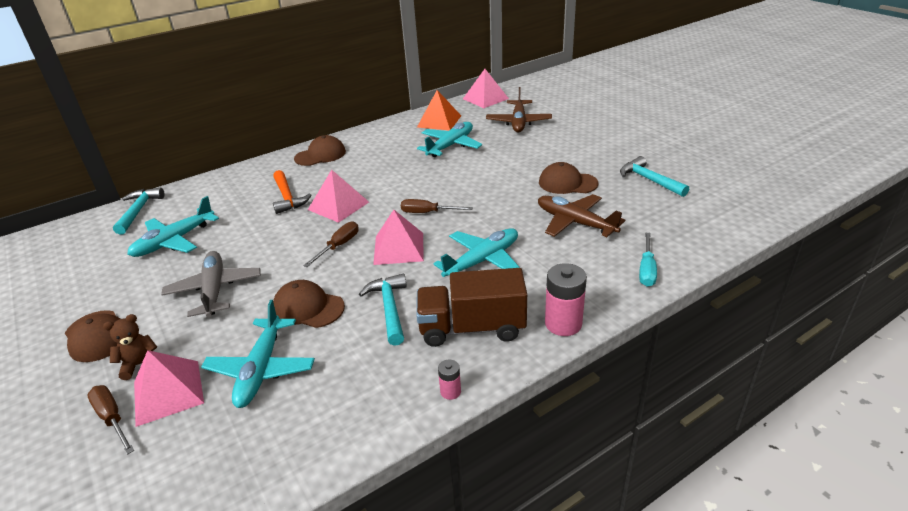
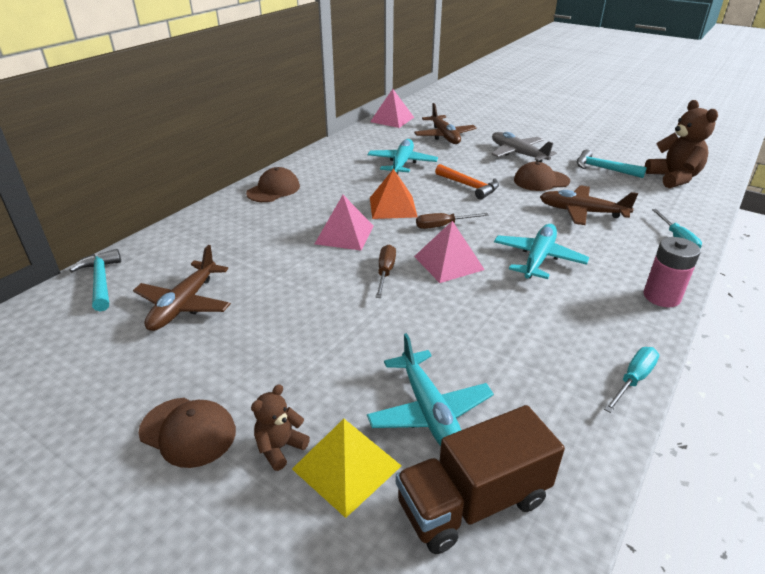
camera: 25 degrees left, 0 degrees up
(112, 418) = (306, 518): brown screwdriver -> none
(168, 392) = (346, 467): pink pyramid -> yellow pyramid
(174, 241) = (184, 304): turquoise plane -> brown plane
(214, 290) = (290, 345): grey plane -> grey plane (518, 154)
(287, 197) = (278, 236): orange hammer -> orange hammer (469, 186)
(308, 308) = (415, 338): brown cap -> none
(389, 308) = (498, 319): turquoise hammer -> none
(439, 121) = (367, 143): orange pyramid -> orange pyramid (393, 207)
(450, 391) = (633, 380): pink battery -> turquoise screwdriver
(472, 328) = (591, 319): brown truck -> brown truck (473, 502)
(719, 202) = (673, 178): none -> brown teddy bear

